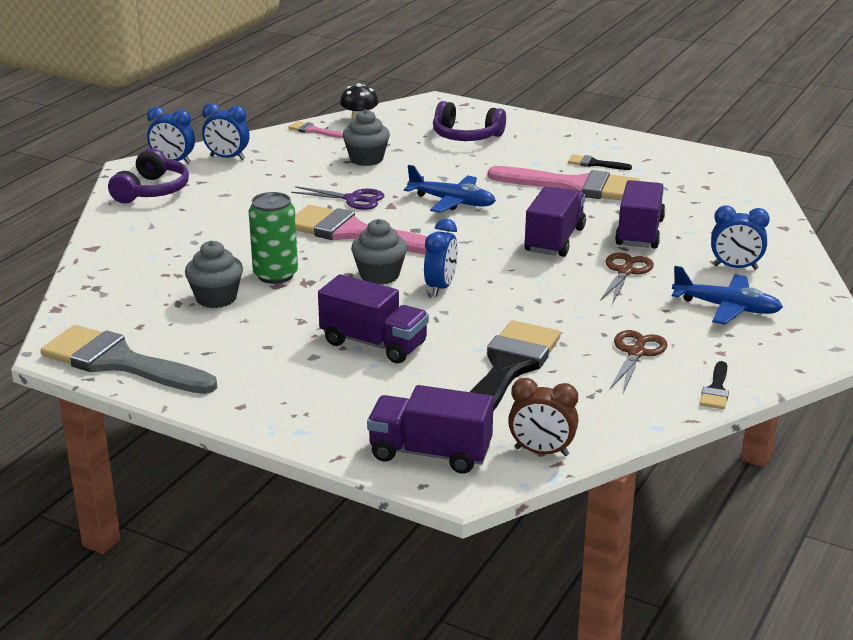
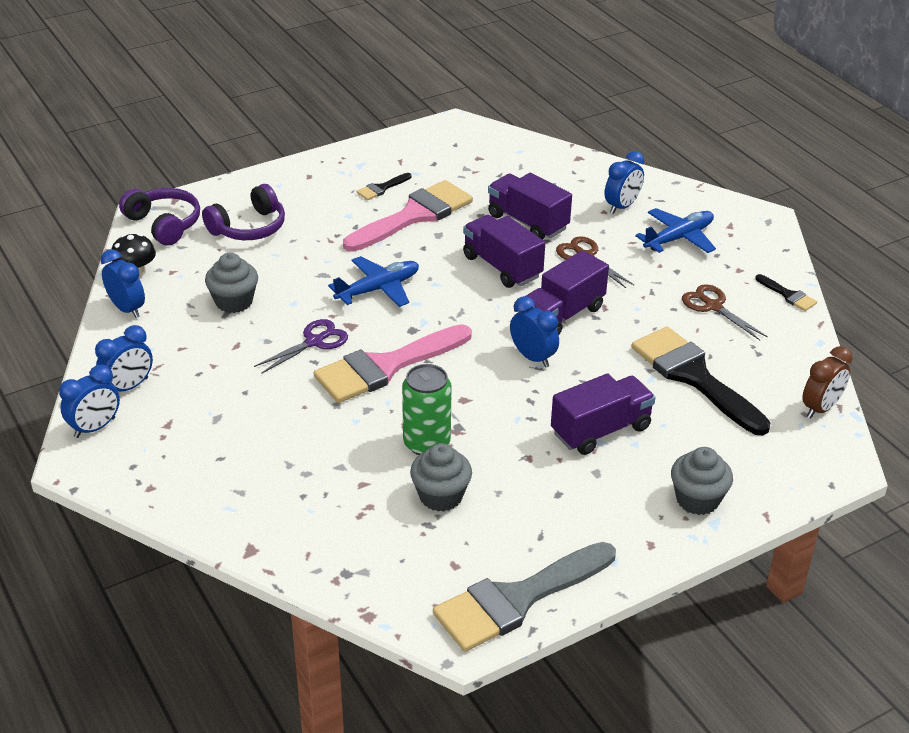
camera: 60 degrees left, 10 degrees up
(152, 191) = (153, 465): purple headphones -> purple headphones (164, 224)
(313, 130) = (127, 309): pink brush -> blue clock
(379, 275) = (482, 382): grey cupcake -> grey cupcake (697, 499)
(430, 453) = (790, 464): purple truck -> purple truck (562, 315)

